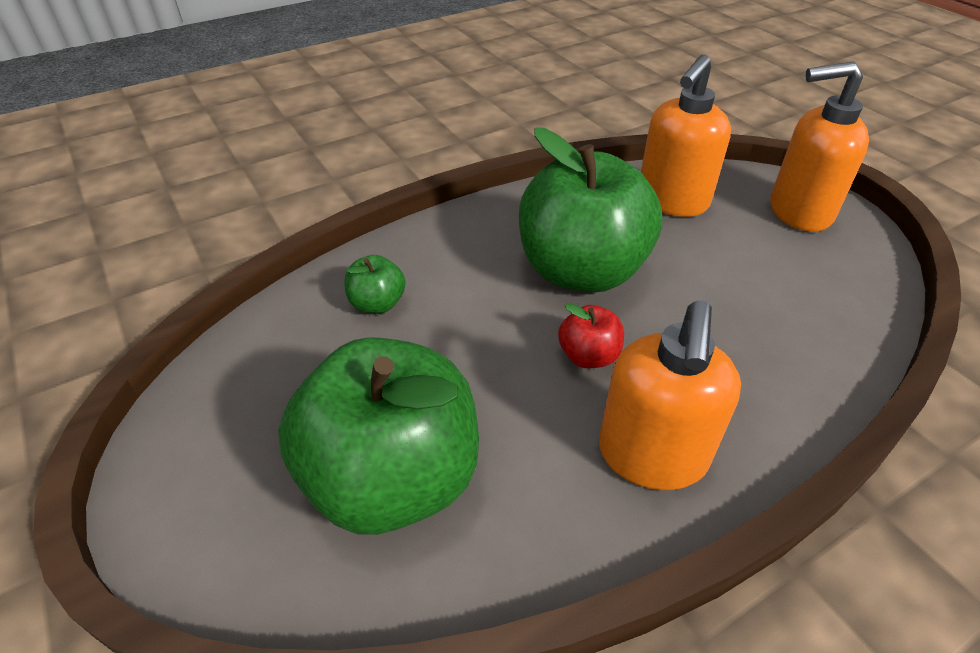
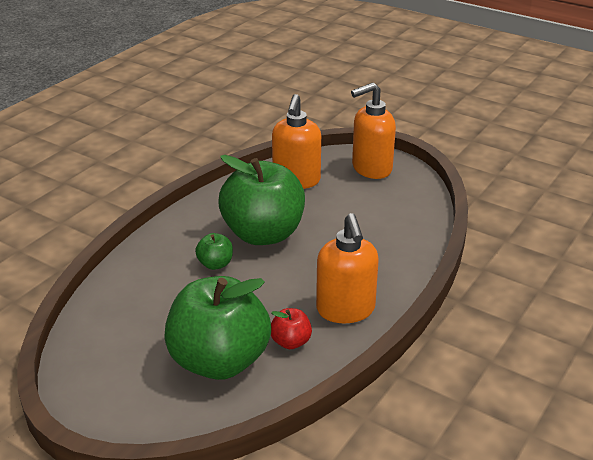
camera: 25 degrees left, 10 degrees down
(377, 304) = (151, 285): green apple -> green apple (215, 264)
(588, 356) = (291, 276): red apple -> red apple (291, 342)

